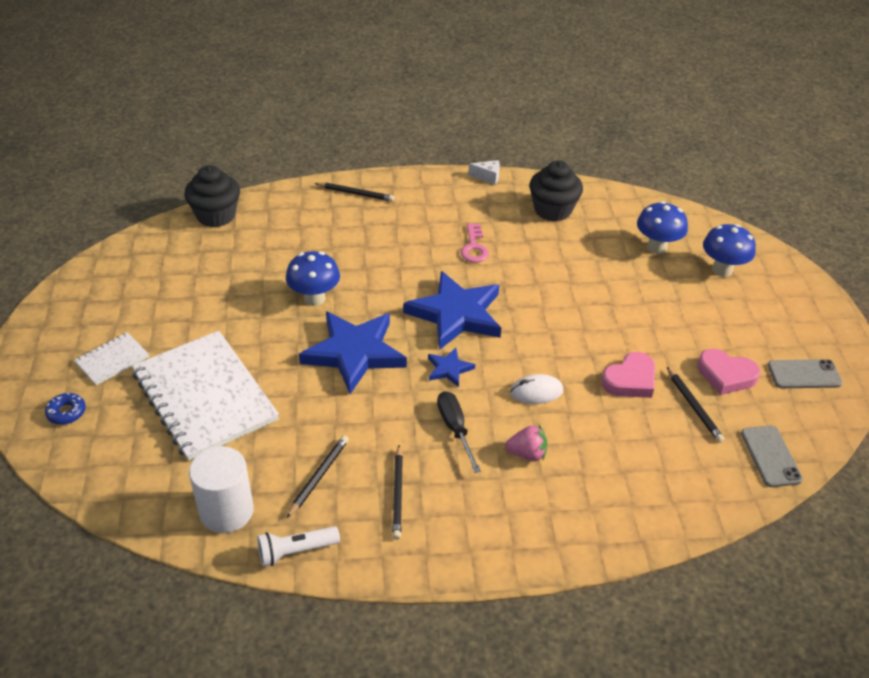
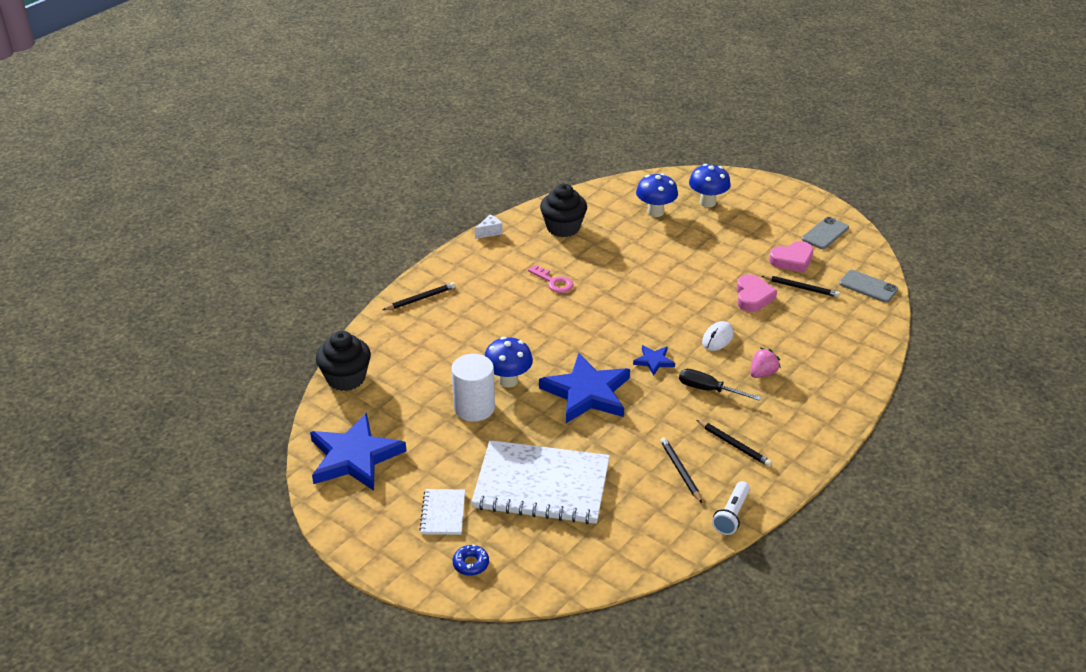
camera: 45 degrees left, 5 degrees down
(226, 511) = (662, 529): white cylinder -> white cylinder (474, 408)
(456, 314) = (607, 328): blue star -> blue star (354, 457)

